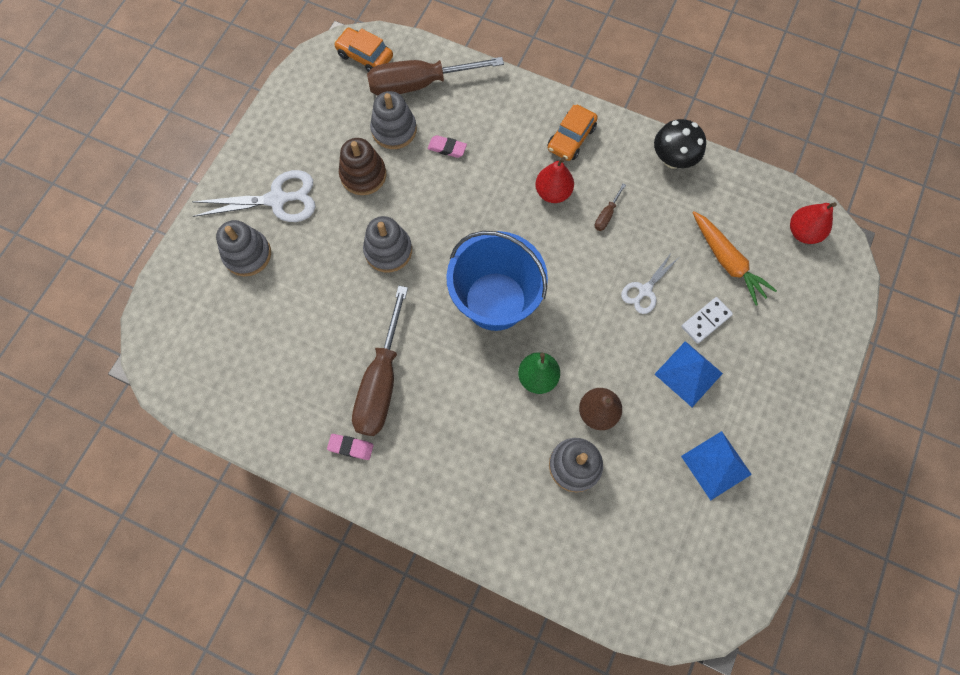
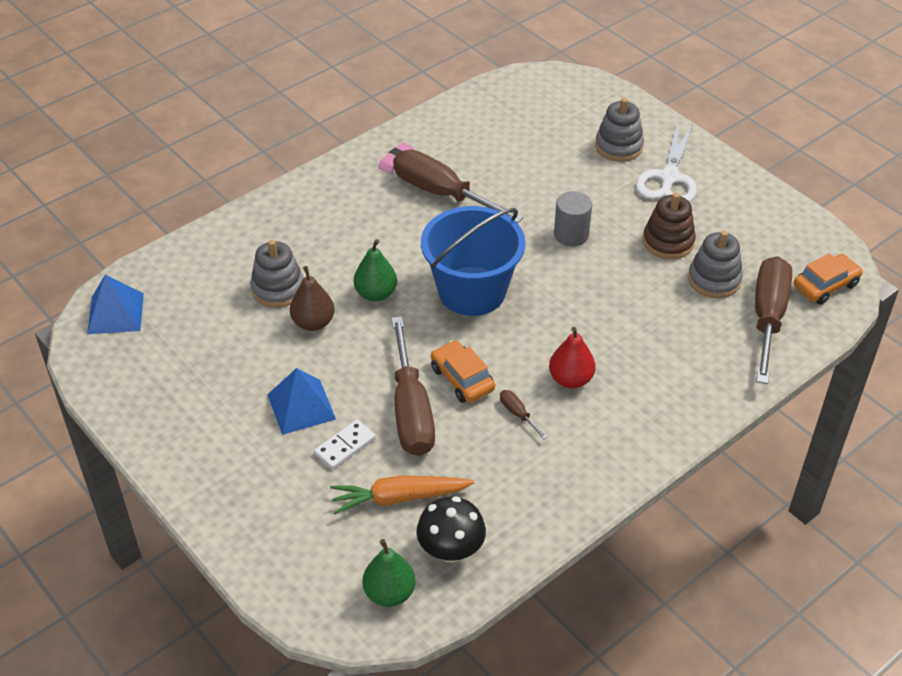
camera: 115 degrees right, 25 degrees down
(388, 250) = (571, 234): grey stacking toy -> grey cylinder
(447, 148) = (671, 313): pink eraser -> none
(571, 138) = (634, 422): orange car -> orange car (462, 379)
(644, 290) = (411, 409): white scissors -> brown screwdriver
(673, 159) = (557, 507): black mushroom -> black mushroom (451, 550)
(706, 321) = (345, 446): white domino -> white domino turned 60 degrees clockwise
(716, 465) = (201, 388): blue pyramid -> blue pyramid (115, 313)
(803, 232) = (389, 593): red pear -> green pear

